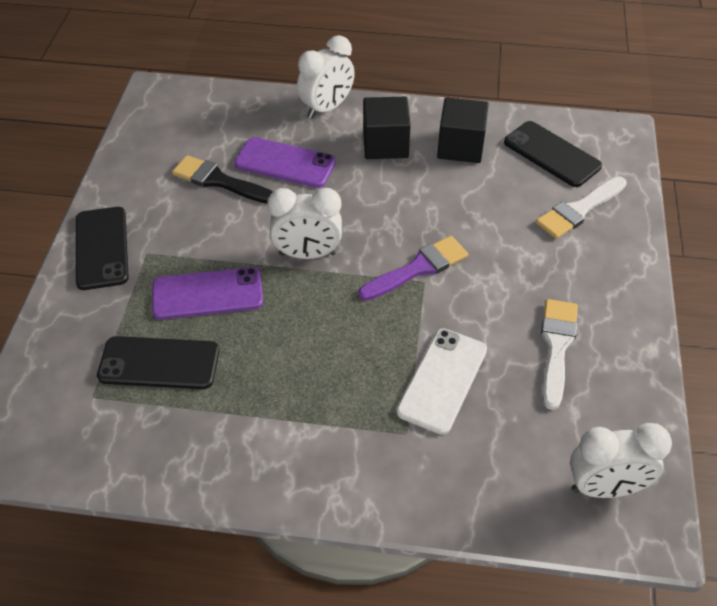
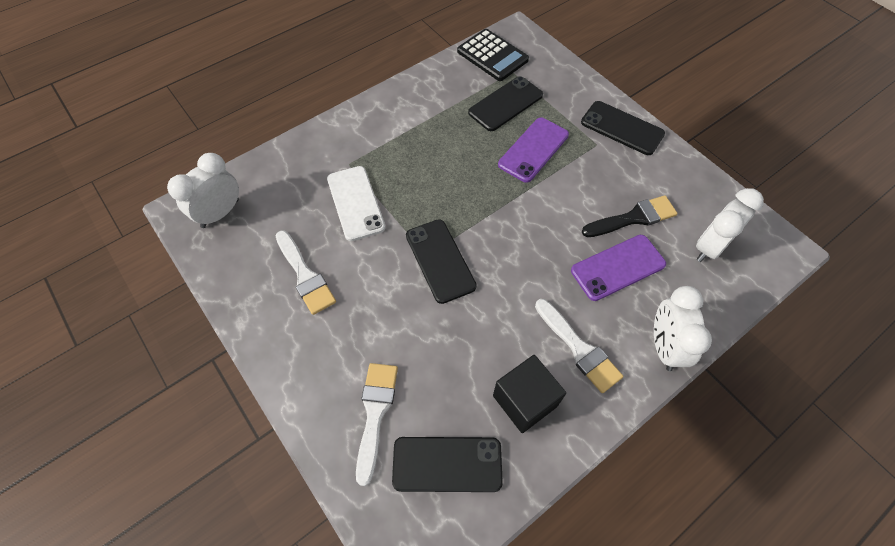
camera: 135 degrees right, 10 degrees up
(77, 439) = (492, 56): none -> black calculator
(307, 254) = (515, 215): white clock -> white clock (710, 247)
(385, 144) = (579, 348): black cube -> white brush
(418, 268) = (440, 260): purple brush -> black phone

